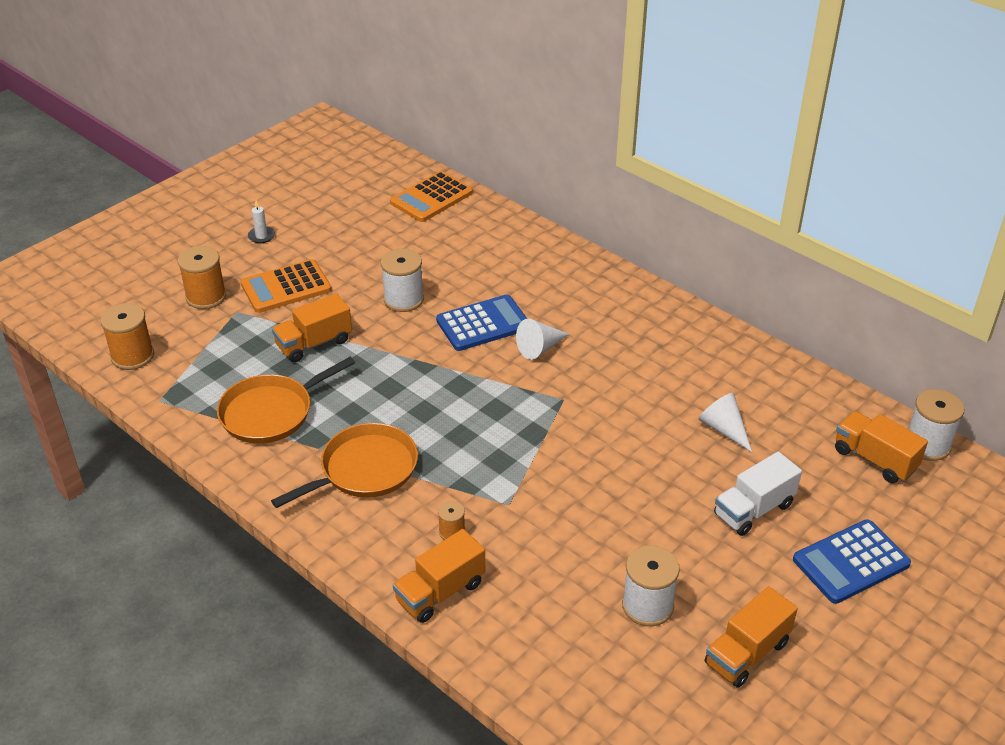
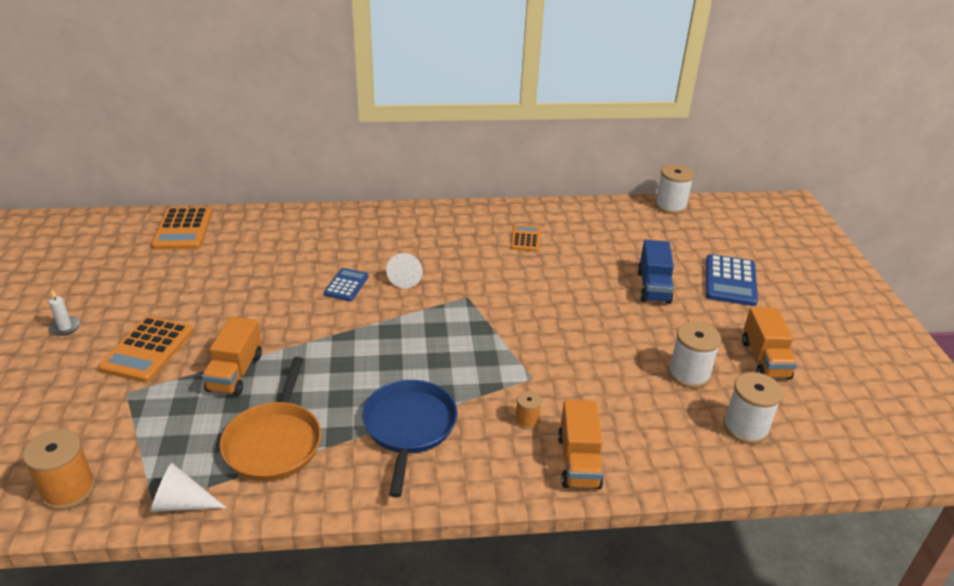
camera: 50 degrees left, 5 degrees down
(206, 297) = (77, 400): orange spool -> none
(364, 469) = (409, 427): orange pan -> blue pan
(403, 299) = (263, 303): white spool -> white spool (745, 427)
(483, 324) = (346, 285): blue calculator -> blue calculator, size x0.61
(703, 380) = (525, 239): none -> orange calculator
(723, 429) = (575, 257): white cone -> white cone (182, 503)
(753, 510) = (653, 287): white truck -> blue truck
(874, 459) = (662, 226): orange truck -> none

